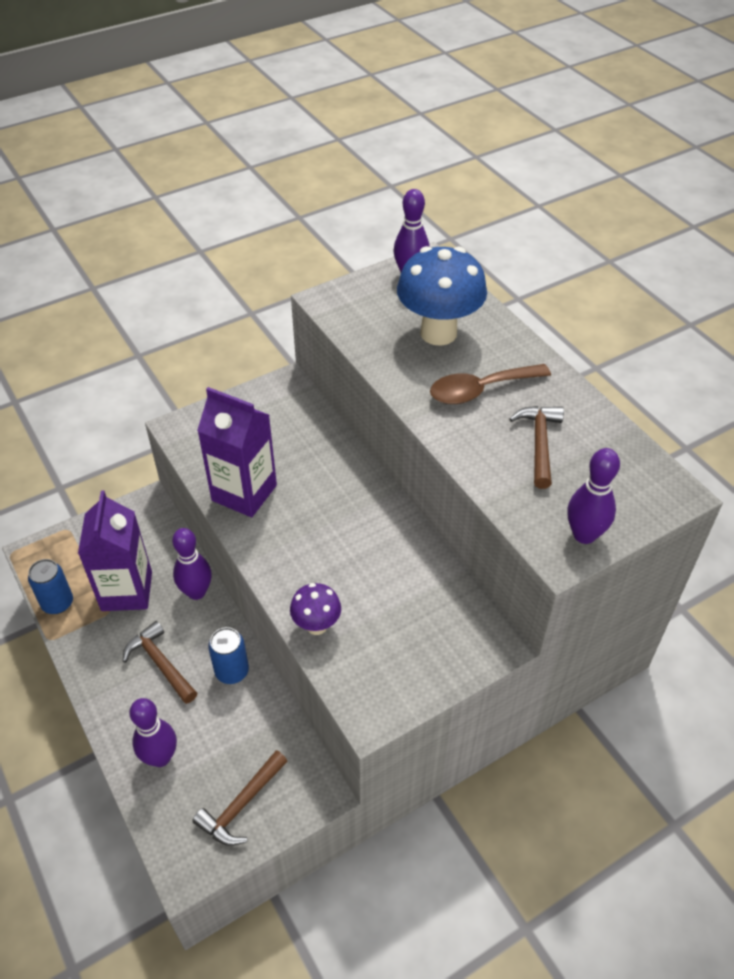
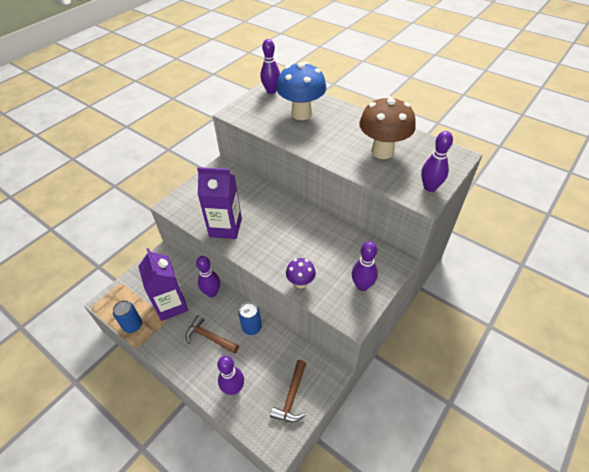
camera: 20 degrees left, 0 degrees up
(414, 665) = (362, 286): none -> purple bowling pin
(480, 390) = (338, 135): brown spoon -> none
(539, 444) = (382, 152): brown hammer -> brown mushroom

